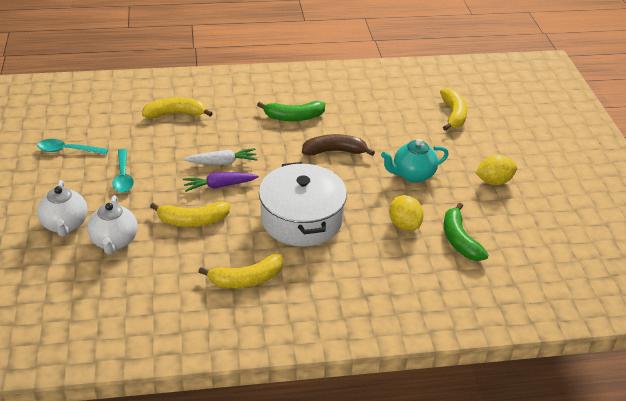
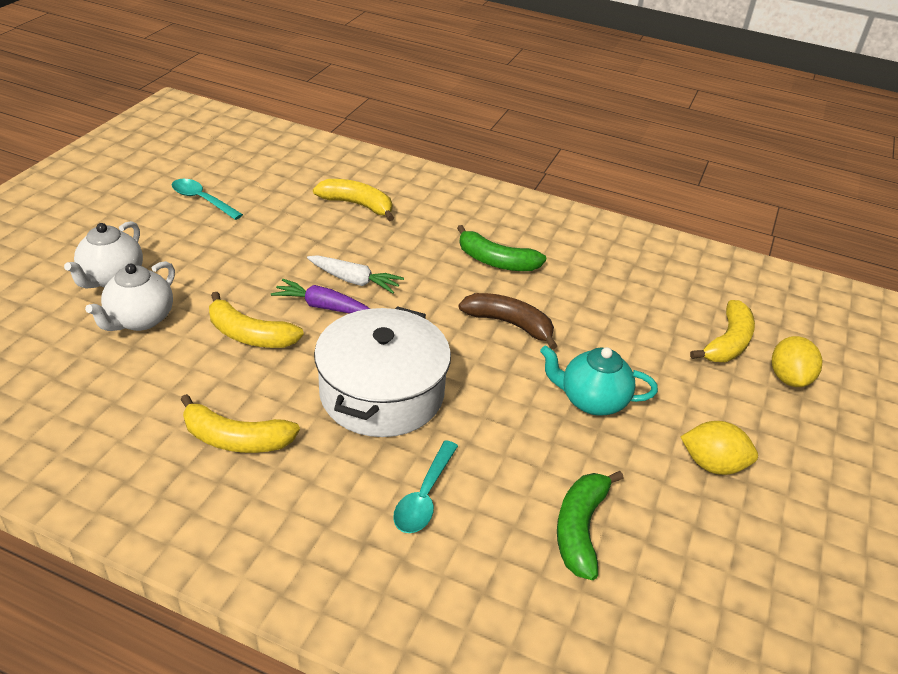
camera: 30 degrees right, 0 degrees up
(123, 176) = (228, 251): turquoise spoon -> turquoise spoon (424, 496)
(404, 224) = (516, 465): yellow lemon -> yellow lemon (788, 378)

